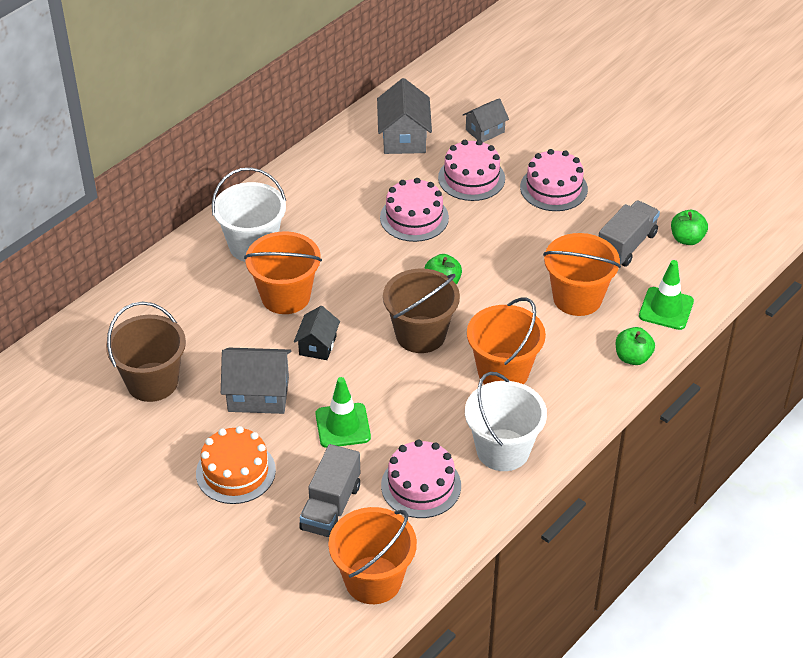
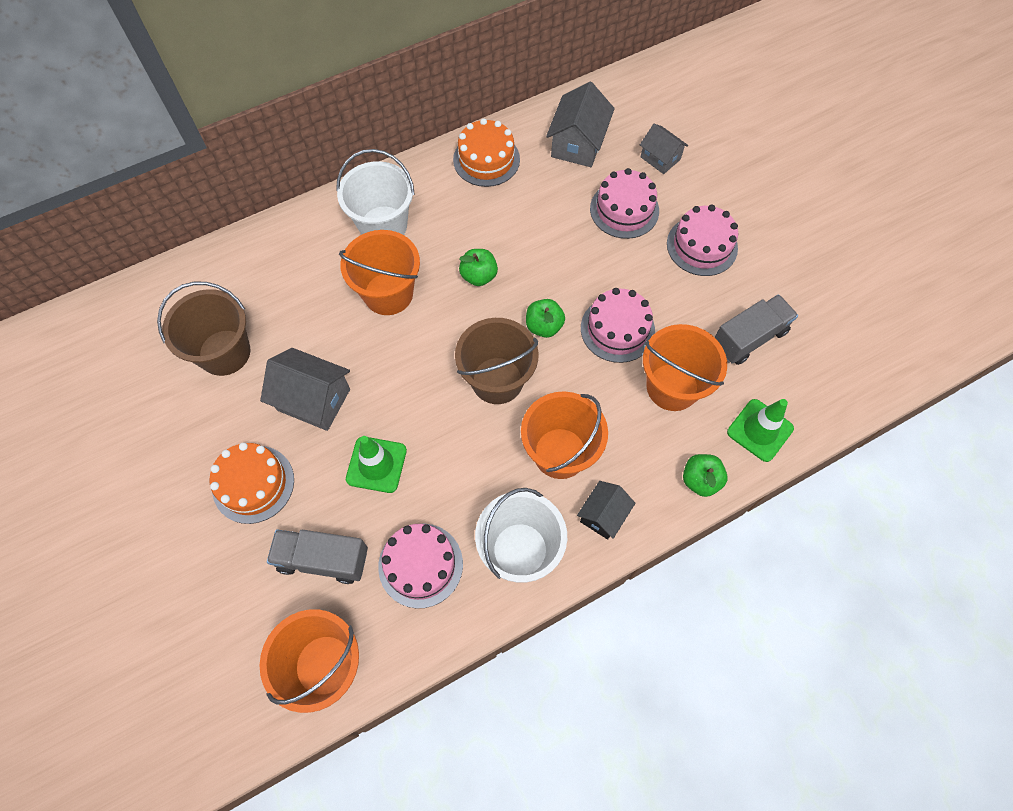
camera: 20 degrees right, 20 degrees up
(317, 345) = (393, 361): black house -> black house (603, 515)
(324, 170) = (486, 159): none -> orange cake
(331, 507) = (323, 559): grey truck -> grey truck turned 60 degrees clockwise
(414, 217) = (549, 239): pink cake -> pink cake (617, 329)
(485, 131) = (660, 158): grey house -> grey house turned 60 degrees clockwise
(687, 239) = (816, 350): green apple -> green apple (479, 276)

